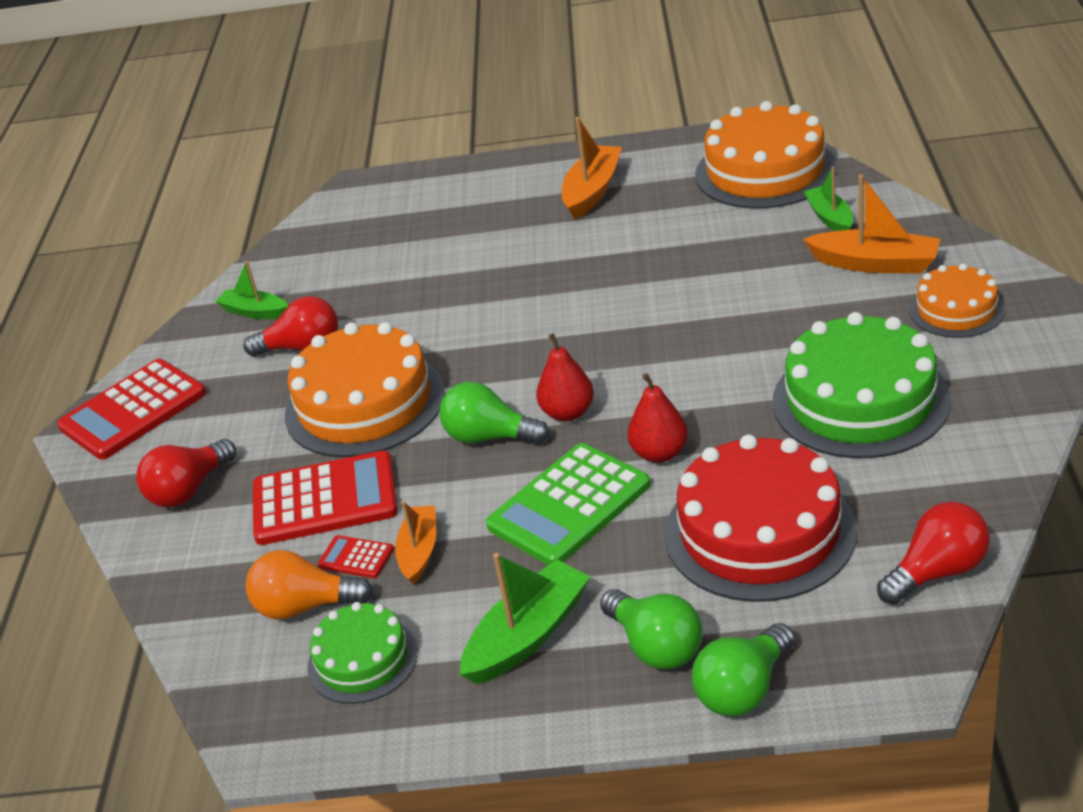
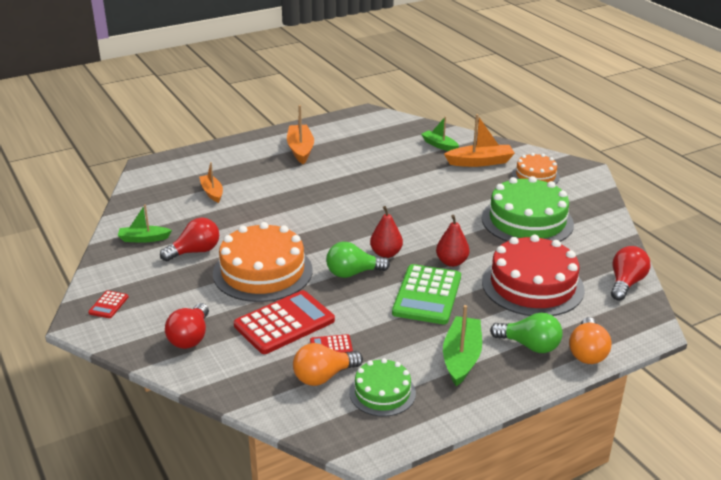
camera: 35 degrees left, 5 degrees down
(133, 410) = (108, 305): red calculator -> red calculator, size x0.45
(419, 551) = (365, 334): orange boat -> orange boat (212, 192)
(743, 689) = (587, 352): green light bulb -> orange light bulb
(765, 171) = (387, 129): orange cake -> none

